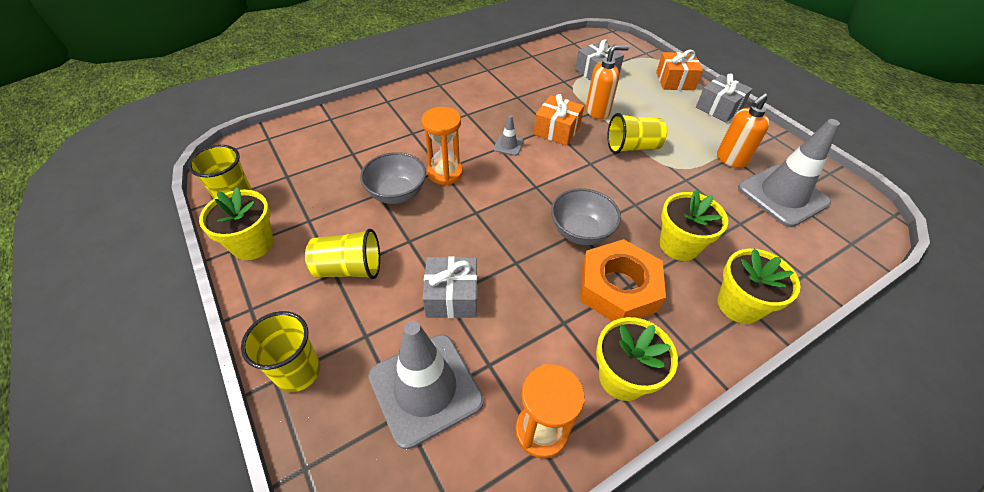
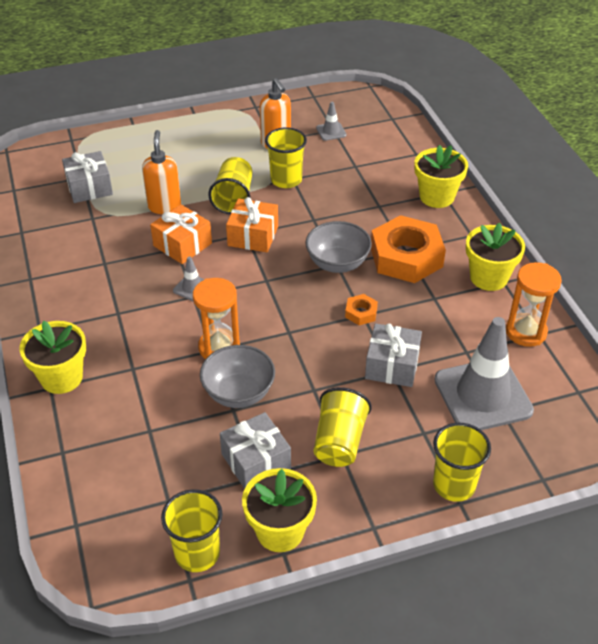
camera: 75 degrees left, 5 degrees down
(518, 261) = (361, 313): none -> orange nut
(675, 81) = (138, 136): orange gift -> orange gift (253, 236)
(679, 245) = (370, 208): yellow flower pot -> yellow flower pot (61, 377)
(680, 176) = (286, 180): none -> yellow cup
(719, 108) = (198, 123): grey gift -> grey gift (256, 461)
(782, 195) = (331, 131): grey traffic cone -> grey traffic cone, size x0.42

